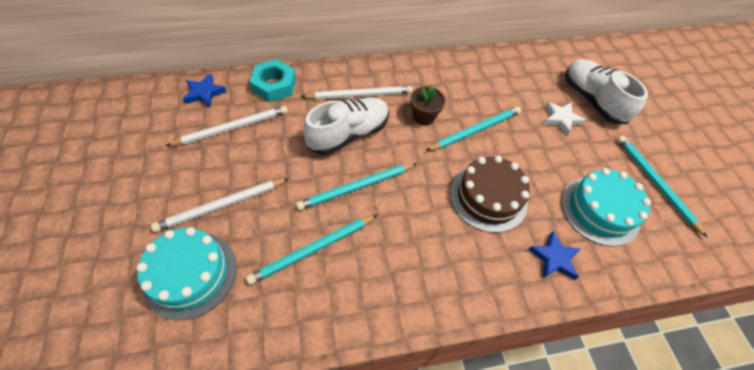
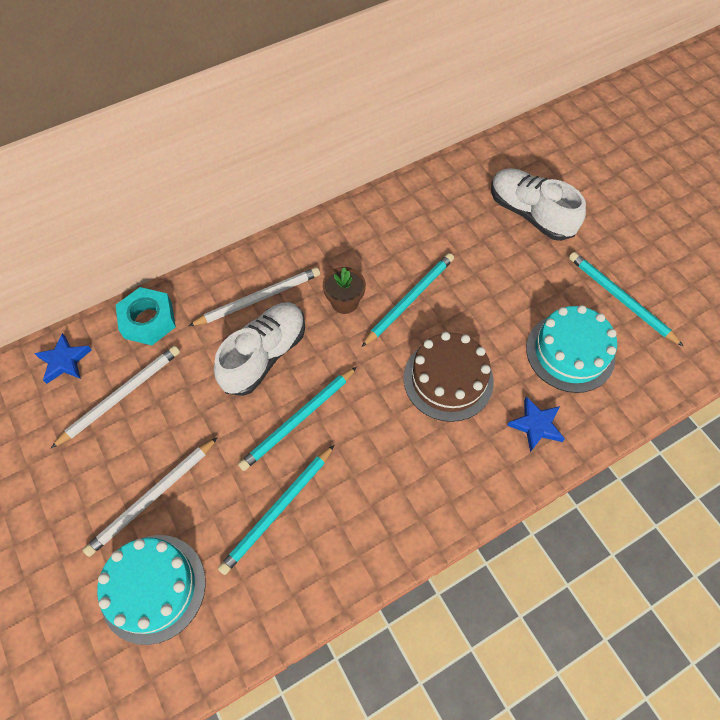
camera: 15 degrees left, 5 degrees up
(561, 119) = (501, 251): white star -> none

